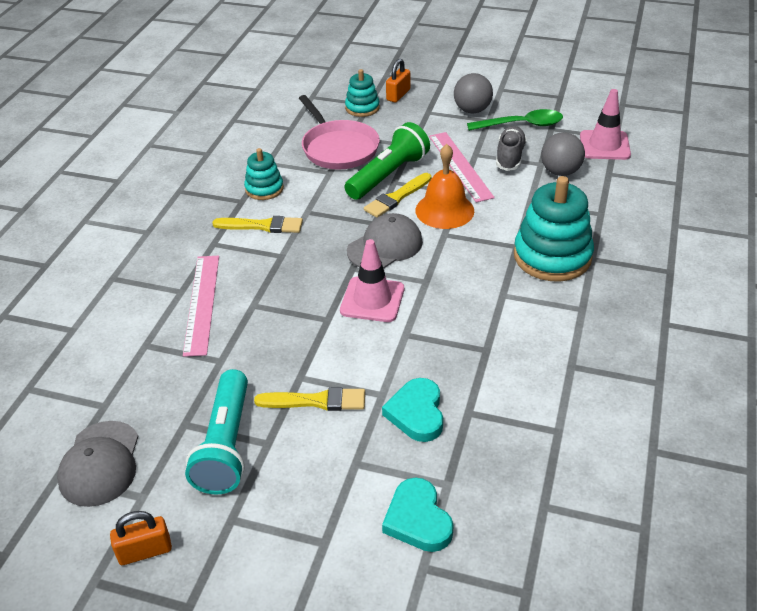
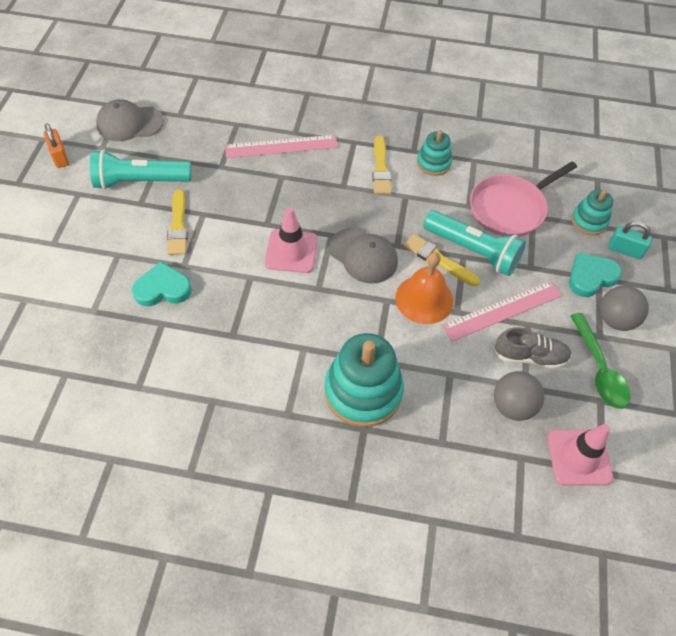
camera: 80 degrees right, 15 degrees up
(388, 175) = (473, 251): green flashlight -> turquoise flashlight
(398, 95) = (625, 250): orange padlock -> turquoise padlock
(418, 519) = (63, 294): turquoise heart -> turquoise heart (591, 277)

